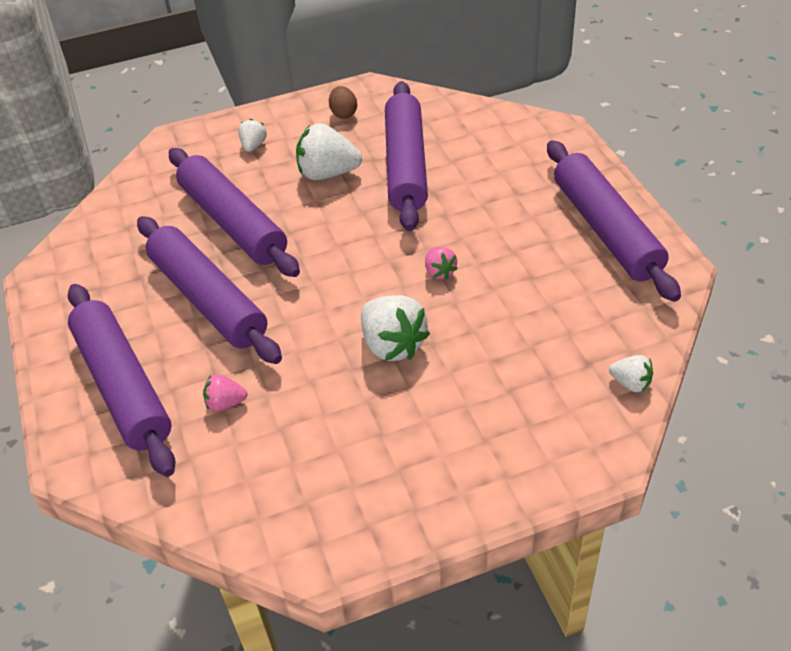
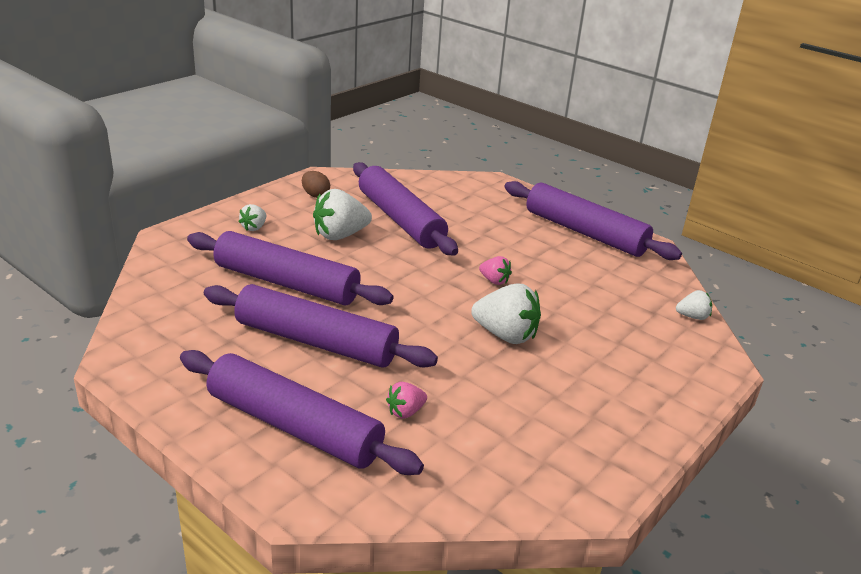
camera: 35 degrees left, 15 degrees down
(253, 146) = (254, 227): white strawberry -> white strawberry turned 135 degrees counterclockwise

